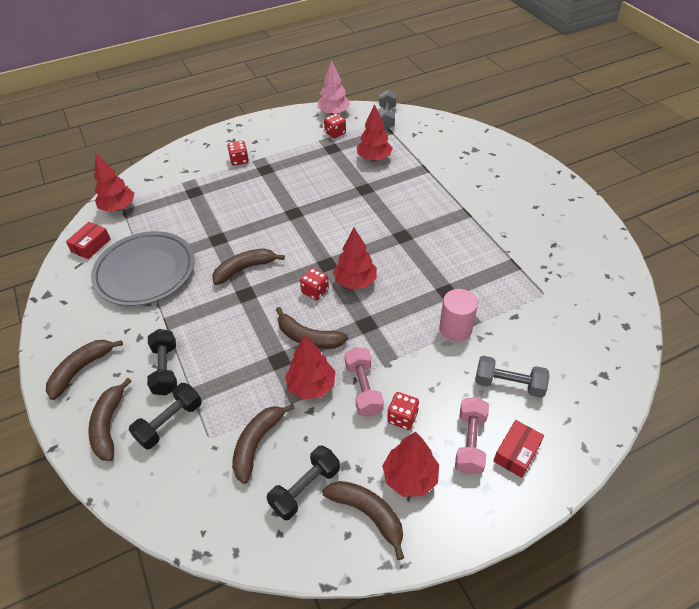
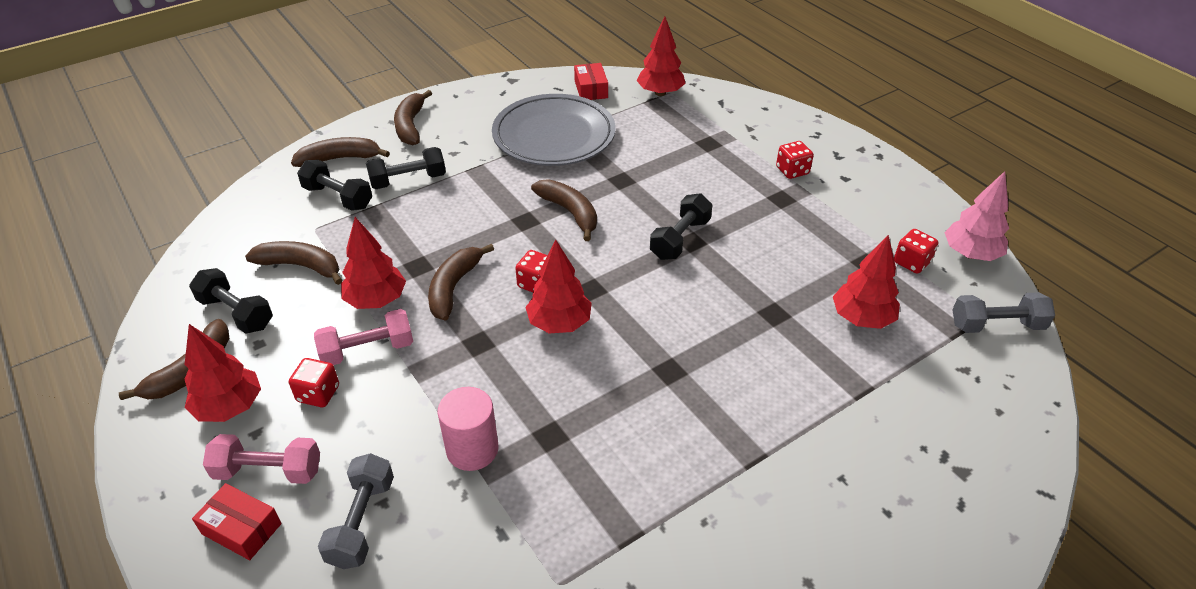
camera: 80 degrees right, 5 degrees down
(81, 369) = (410, 125): brown banana -> brown banana turned 120 degrees counterclockwise
(91, 245) = (591, 89): red box -> red box turned 60 degrees clockwise
(289, 218) = (680, 239): none -> black dumbbell

